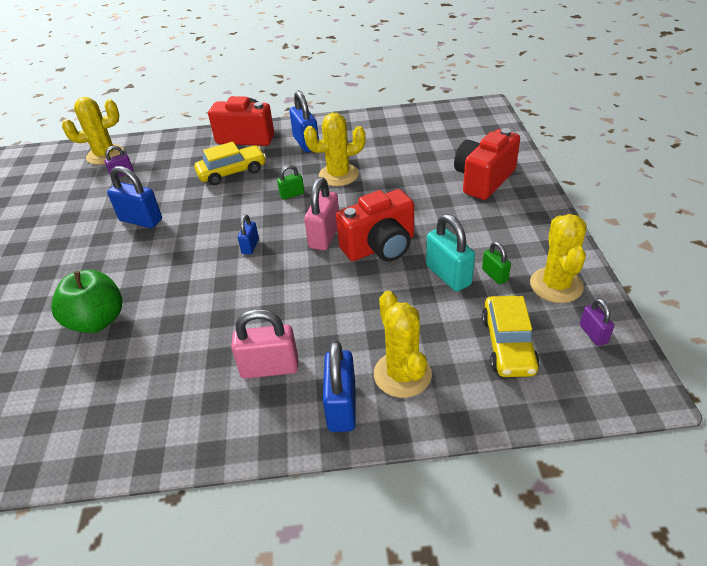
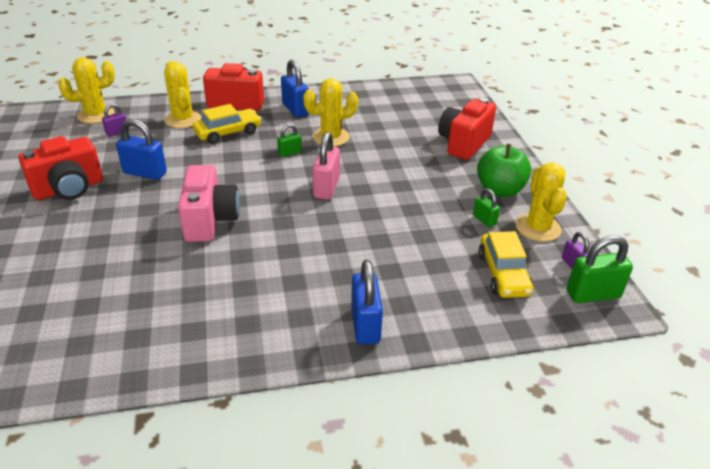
camera: 10 degrees left, 5 degrees down
(97, 321) = (119, 259): green apple -> green apple (500, 190)
(196, 275) = (210, 220): none -> pink camera
(250, 246) = (257, 196): blue padlock -> none
(269, 368) = (294, 295): pink padlock -> none
(380, 247) = (379, 197): red camera -> red camera (69, 189)
(402, 374) = (415, 298): yellow cactus -> yellow cactus (183, 119)
(448, 275) = (444, 220): turquoise padlock -> none
(612, 373) = (593, 294): none -> green padlock

